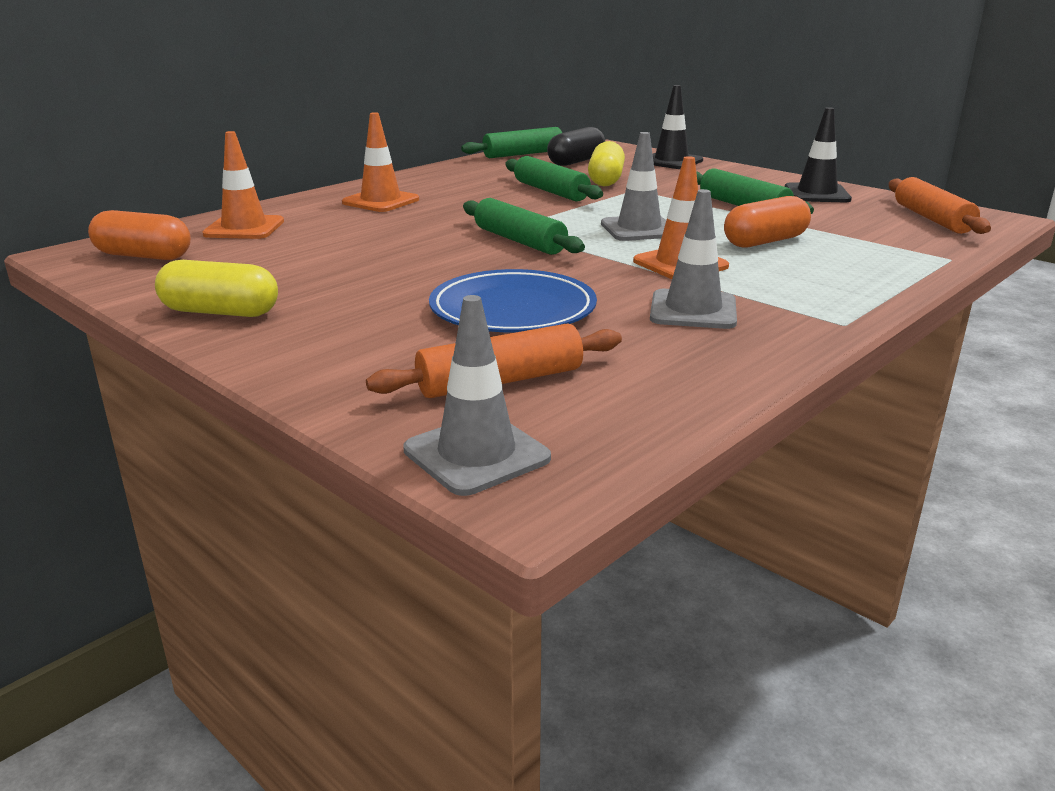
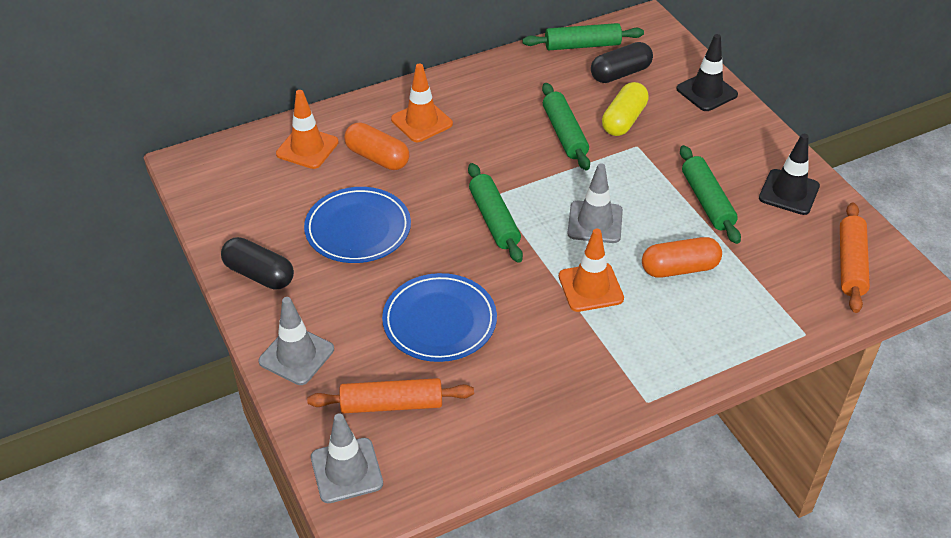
camera: 20 degrees right, 20 degrees up
(143, 256) = (230, 179): orange capsule -> orange capsule (377, 157)
(220, 312) = (259, 274): yellow capsule -> black capsule
(347, 266) = (358, 229): none -> blue plate
(693, 310) = (557, 355): grey traffic cone -> grey traffic cone (296, 355)

